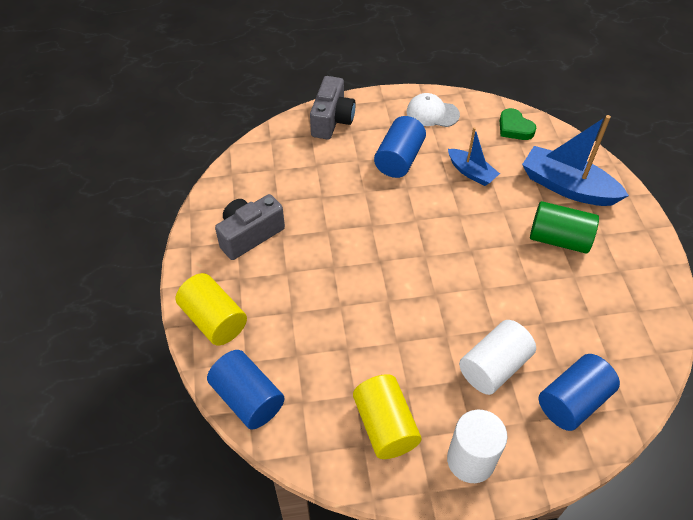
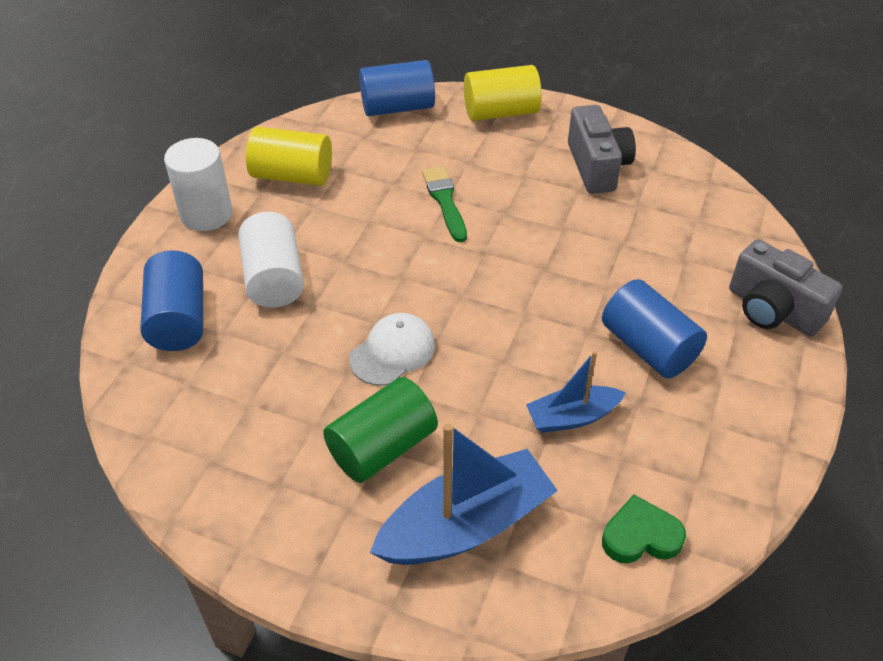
camera: 120 degrees right, 5 degrees down
(345, 306) = (445, 201): none -> green brush
(432, 113) = (734, 438): white cap -> white cap (392, 352)

